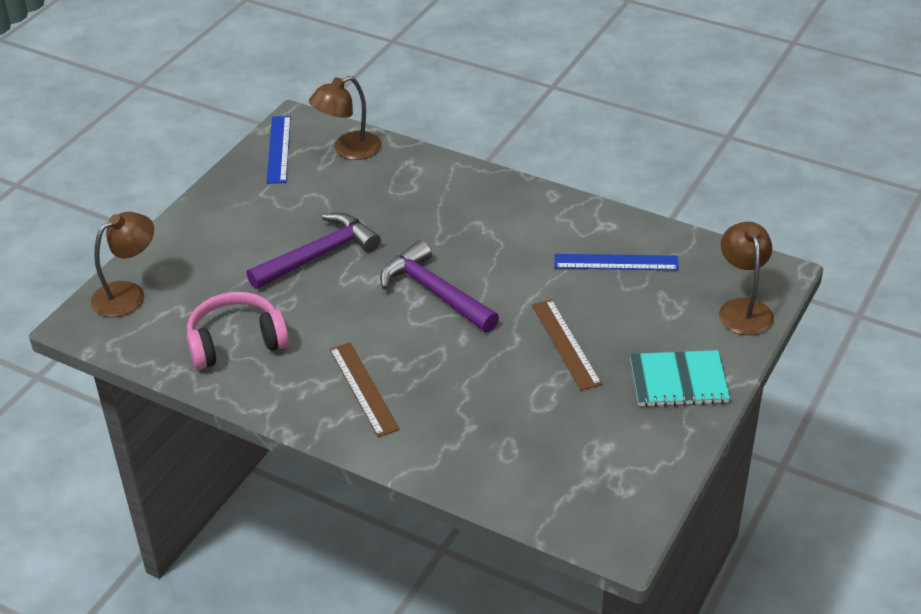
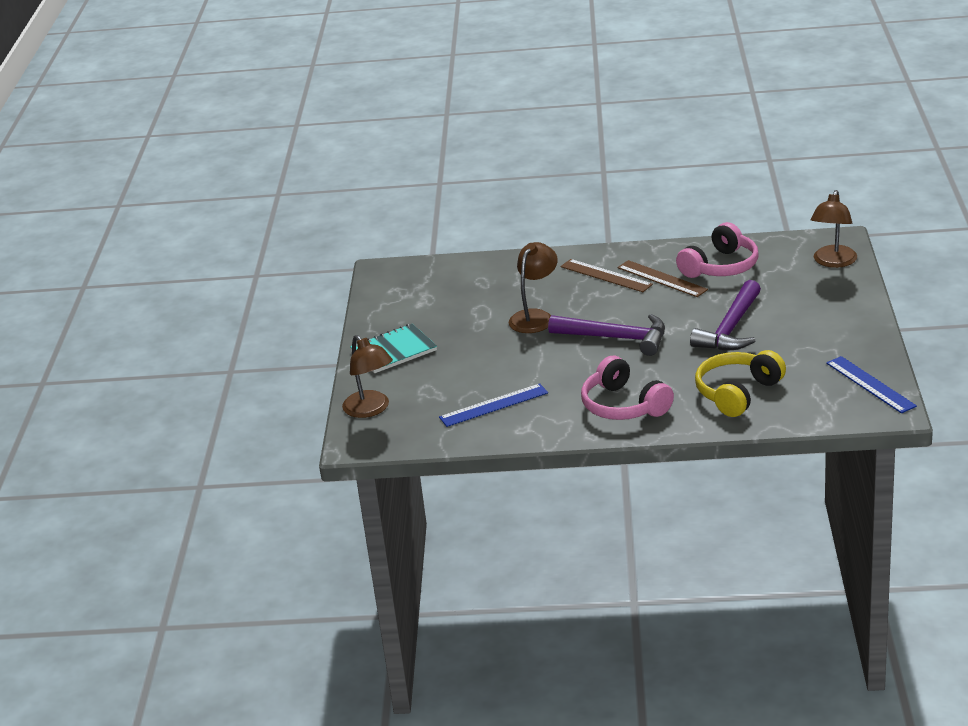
camera: 155 degrees right, 10 degrees down
(348, 150) = (810, 406): brown lamp -> brown lamp (535, 317)
(390, 185) = (737, 393): none -> yellow headphones
(498, 212) = (623, 406): none -> pink headphones
(565, 344) = (490, 343): brown ruler -> brown ruler (662, 278)

